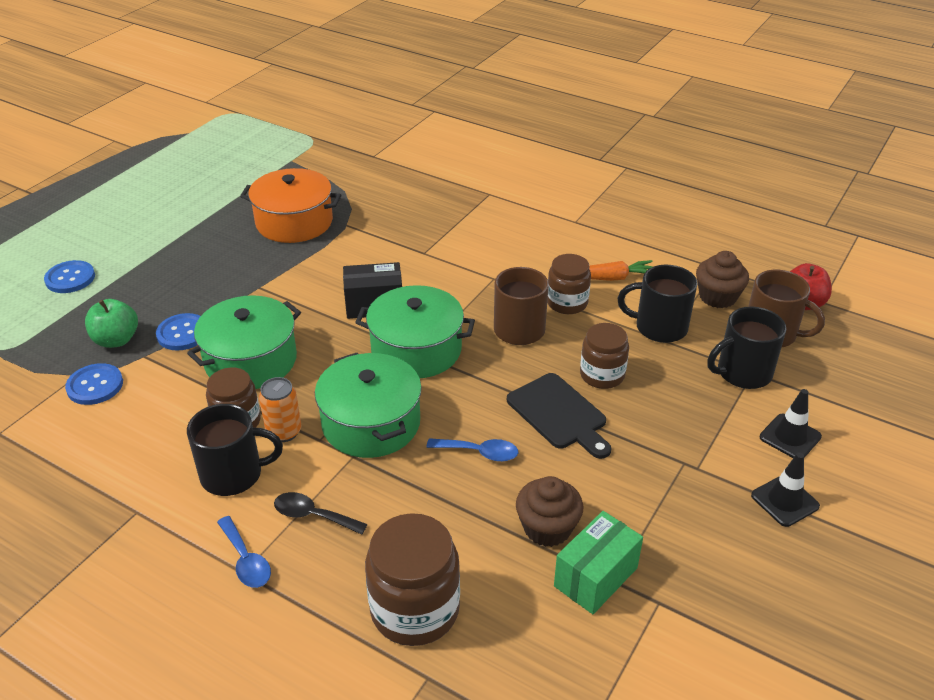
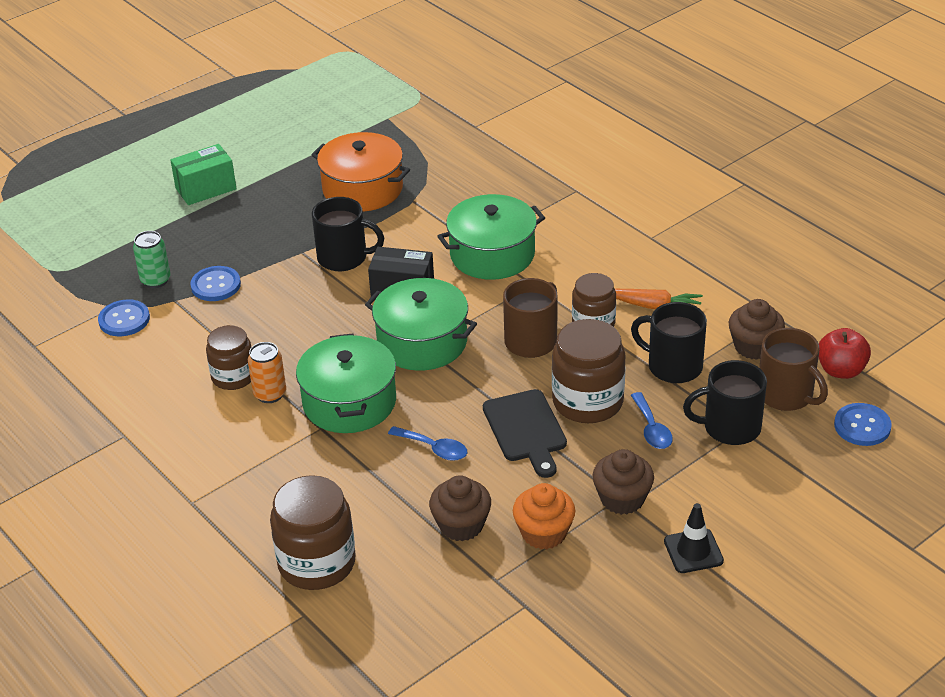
camera: 20 degrees right, 0 degrees up
(70, 278) = (134, 212): blue button -> blue button (862, 426)
(116, 340) = (155, 280): green apple -> green can
(233, 474) = (213, 422): black mug -> black mug (344, 258)
(246, 560) = (197, 494): blue spoon -> blue spoon (652, 429)
(251, 360) = (266, 323): green pot -> green pot (492, 254)
(313, 515) = (265, 470): black spoon -> none
(595, 577) = (481, 573): green box -> green box (206, 189)
(602, 375) = (587, 401): brown jar -> brown jar, size x1.56
(634, 516) = (544, 533): none -> orange cupcake
(688, 463) = (622, 499): none -> brown cupcake
(790, 437) = (737, 497): black traffic cone -> none

